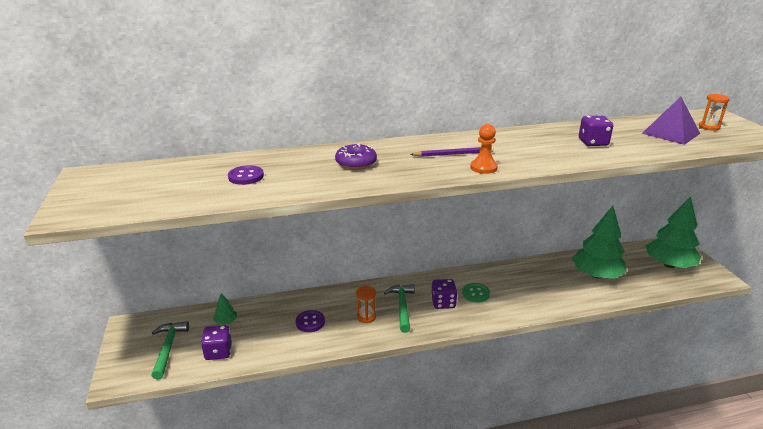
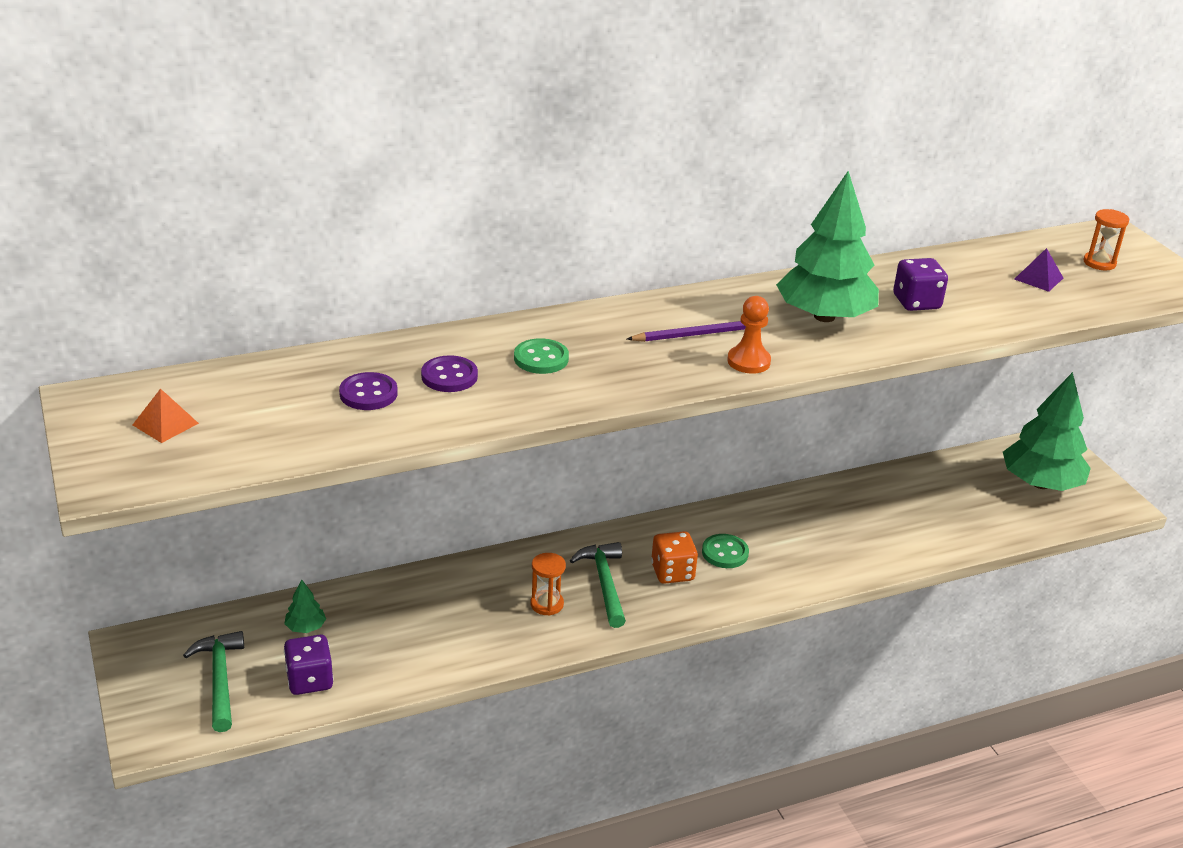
camera: 10 degrees left, 5 degrees up
(119, 187) = (165, 424): none -> orange pyramid
(310, 322) = (453, 619): purple button -> purple button (449, 376)
(356, 163) = (541, 358): purple donut -> green button
(443, 303) = (672, 572): purple dice -> orange dice
(596, 275) = (922, 508): green tree -> green tree (824, 316)
(670, 133) = (1038, 278): purple pyramid -> purple pyramid, size x0.55

